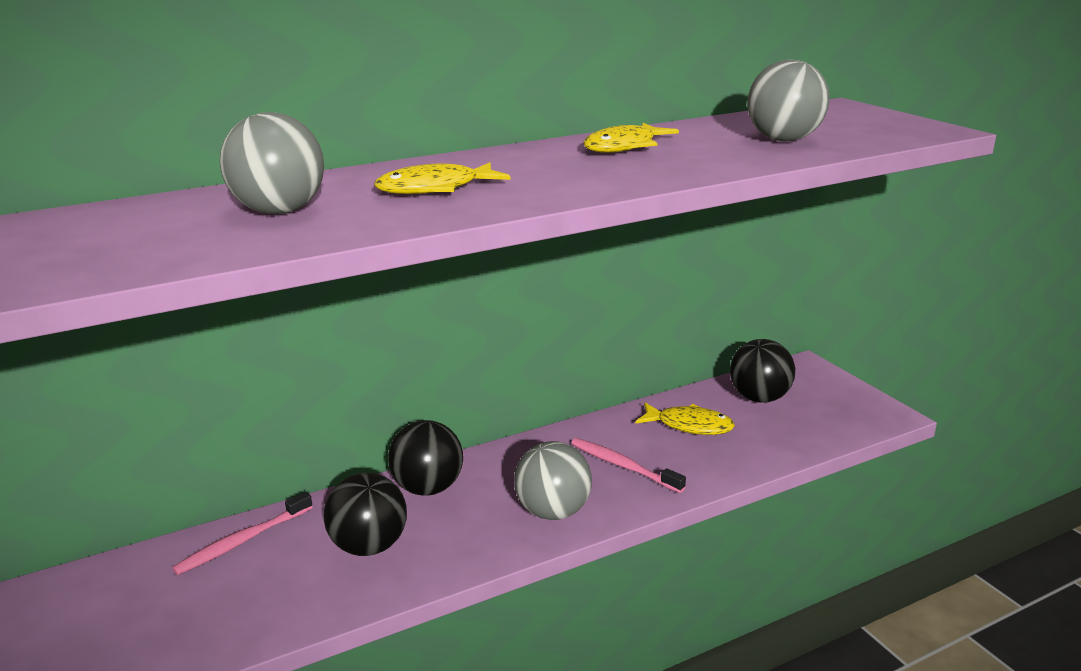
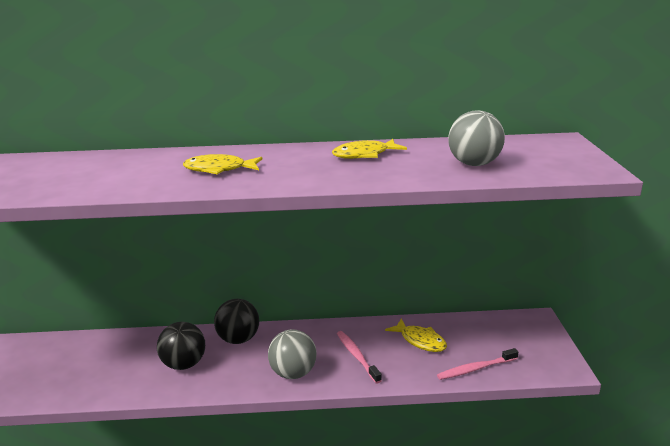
camera: 25 degrees right, 0 degrees up
(243, 541) = (129, 343): pink toothbrush -> pink toothbrush (476, 369)
(279, 211) = (128, 171): grey ball -> none
(759, 398) = (483, 334): black ball -> none

